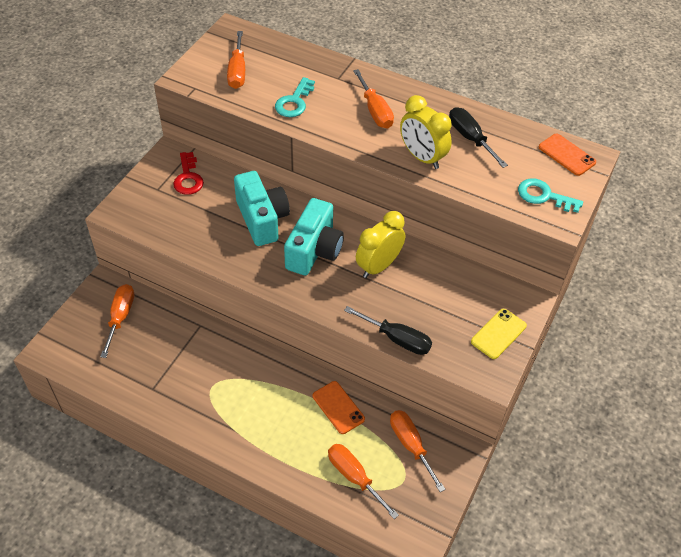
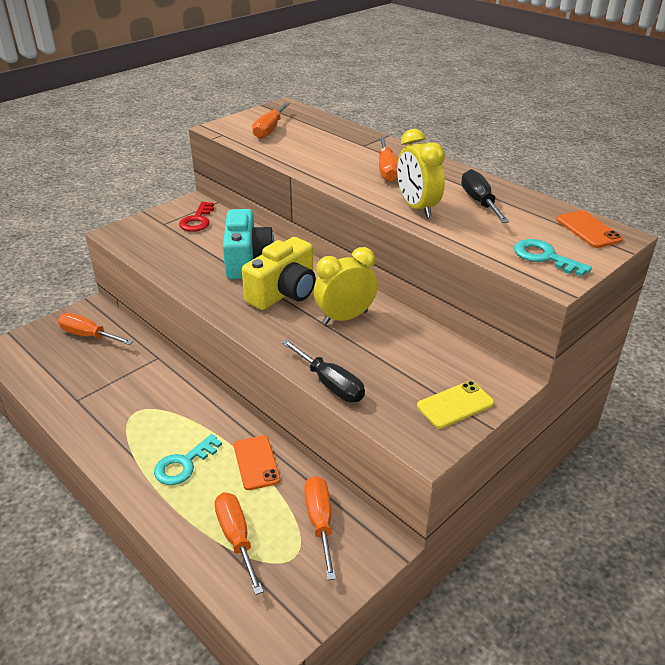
camera: 20 degrees right, 15 degrees down
(120, 317) = (88, 335): orange screwdriver -> orange screwdriver turned 90 degrees counterclockwise
(294, 102) = (309, 154): turquoise key -> turquoise key (184, 464)
(314, 250) = (284, 293): turquoise camera -> yellow camera

